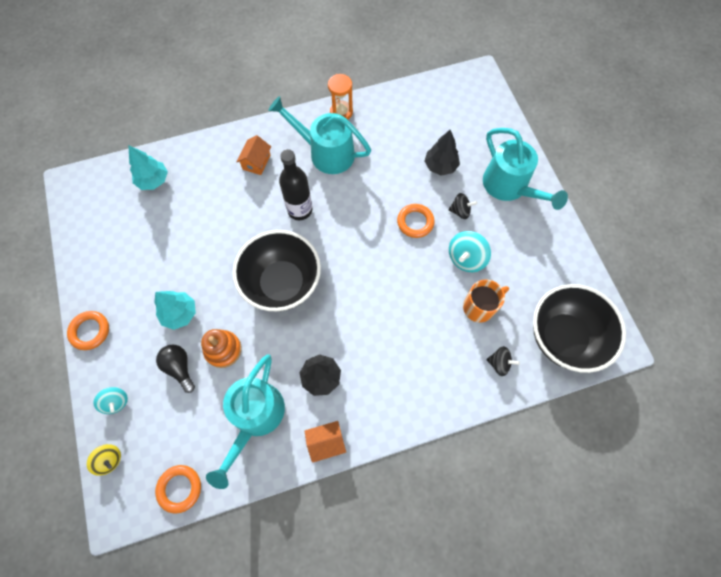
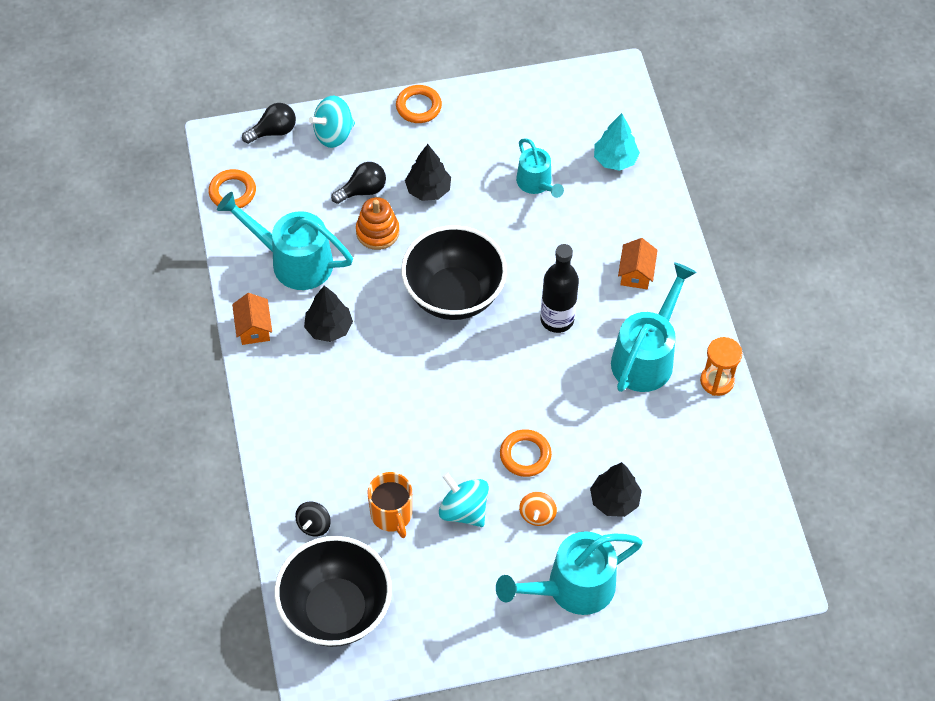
camera: 95 degrees right, 10 degrees down
(109, 460) = (273, 131): yellow spinning top -> black light bulb
(116, 402) = (334, 134): turquoise spinning top -> turquoise spinning top, size x1.55
(175, 232) = (536, 184): none -> turquoise watering can
(180, 313) = (428, 190): turquoise tree -> black tree
(256, 162) = (636, 273): orange house -> orange house turned 75 degrees clockwise
(460, 211) = (537, 515): black spinning top -> orange spinning top

